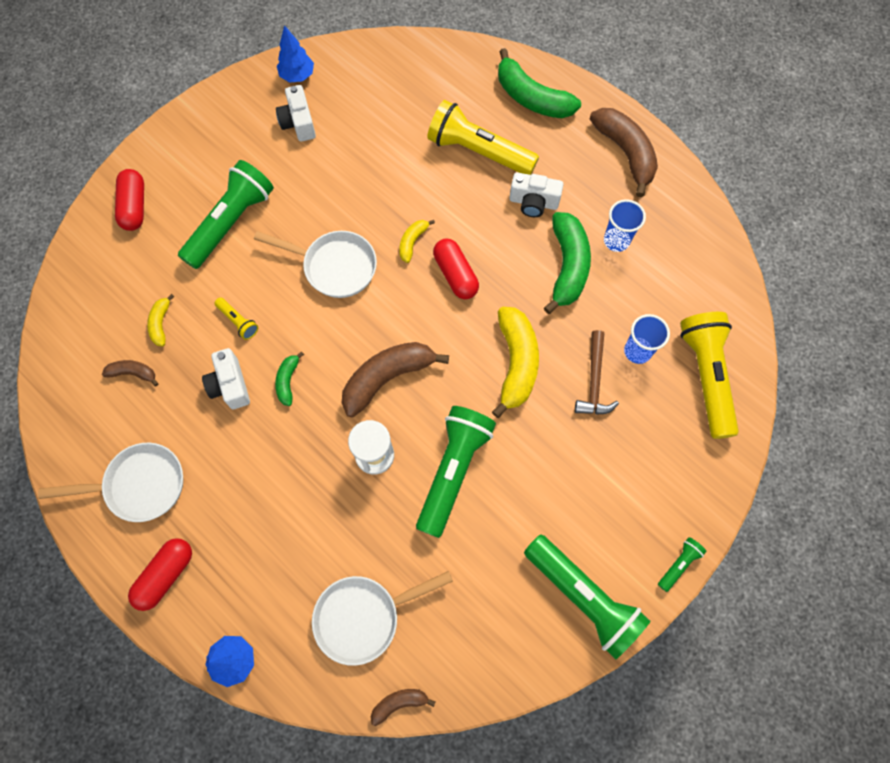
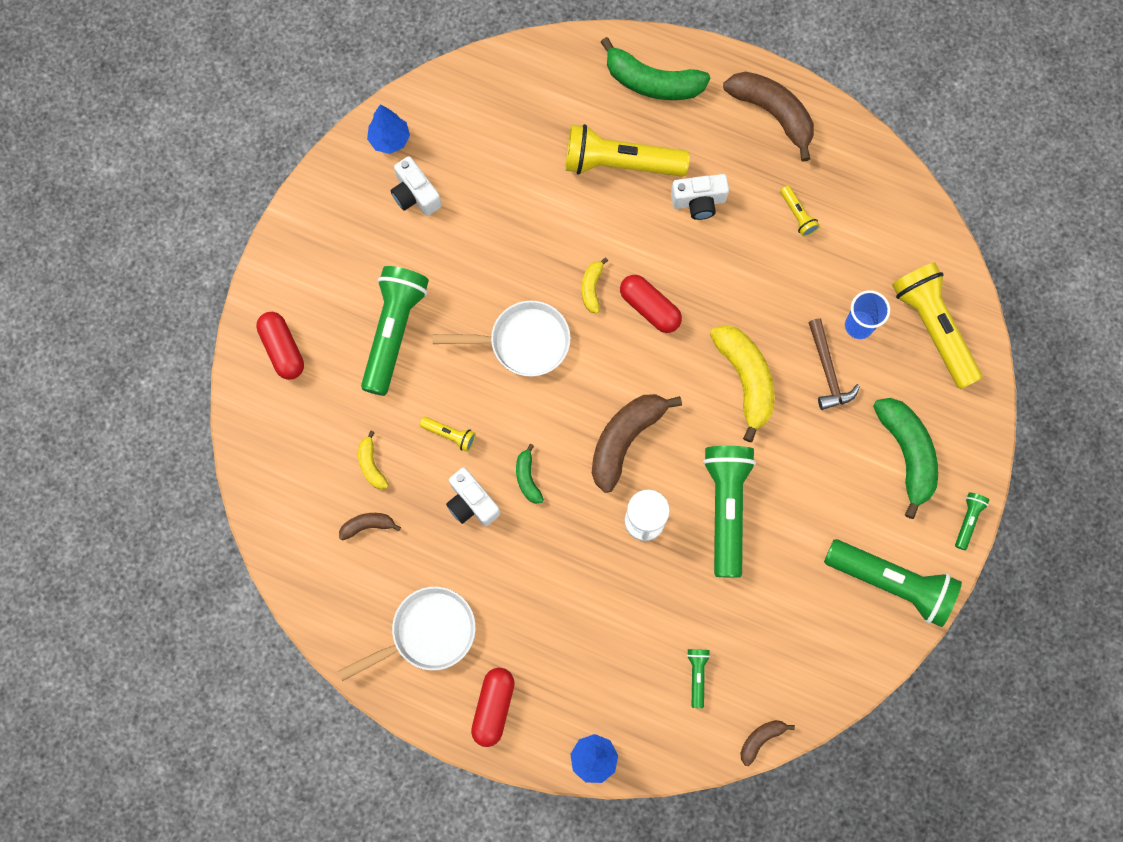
camera: 20 degrees left, 5 degrees up
(364, 617) = (697, 675): white pan -> green flashlight
(567, 266) = (758, 260): green banana -> green banana (906, 454)
(616, 241) = (797, 215): blue cup -> yellow flashlight

